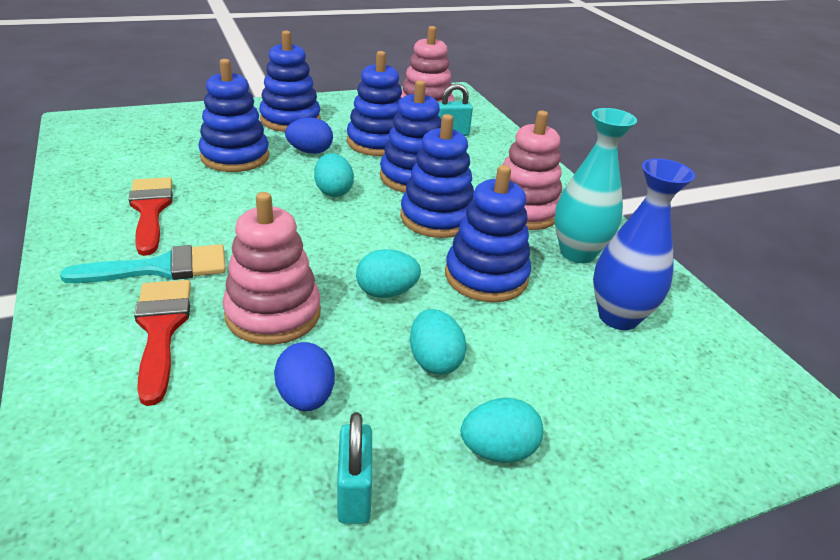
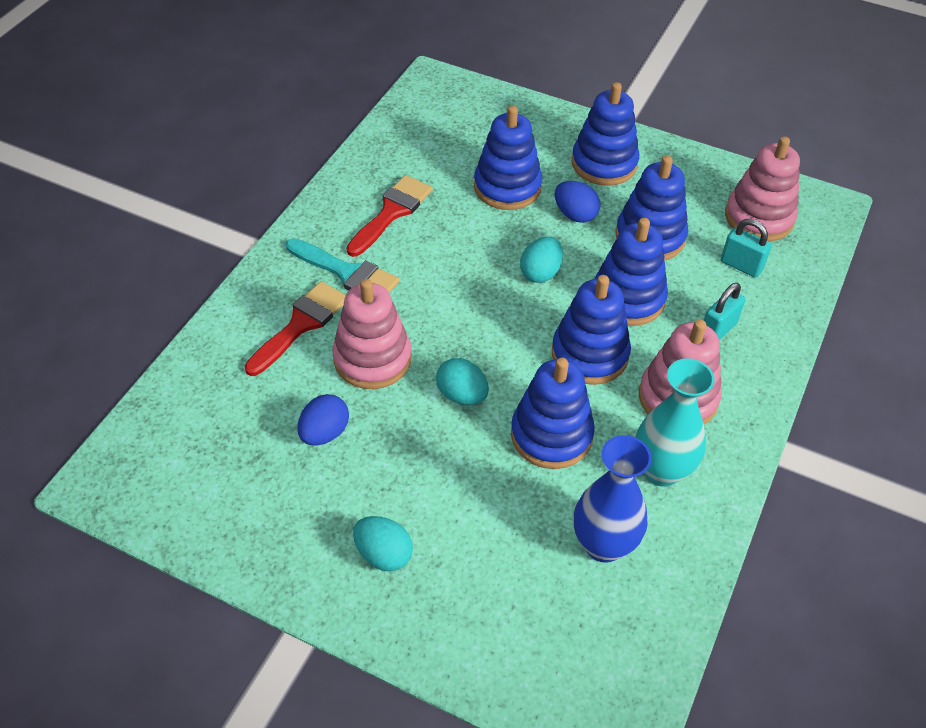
camera: 50 degrees right, 15 degrees up
(354, 493) = (283, 509): turquoise padlock -> turquoise padlock (718, 330)
(434, 361) = (425, 469): turquoise egg -> none

